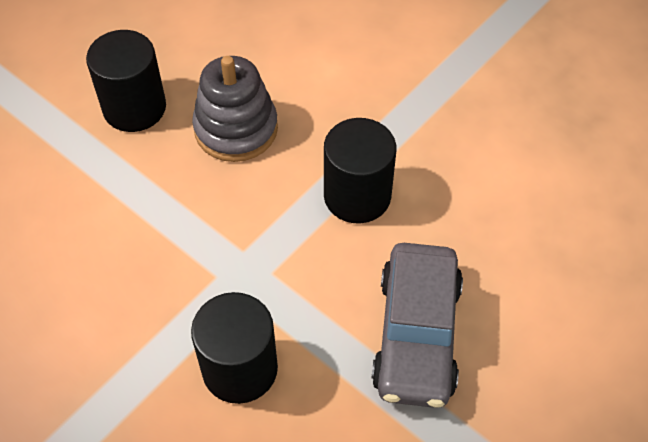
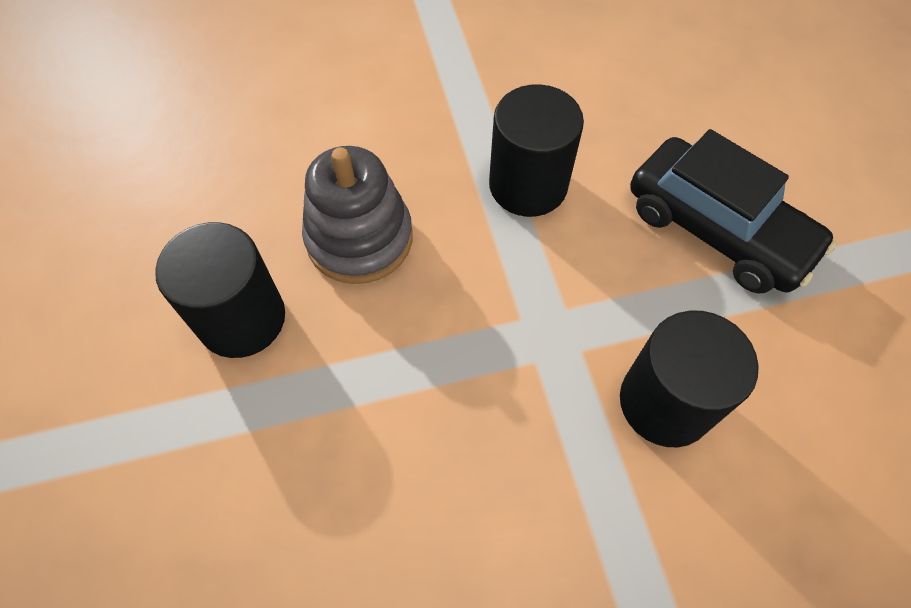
camera: 55 degrees left, 5 degrees up
(416, 335) = (716, 230): grey car -> black car

